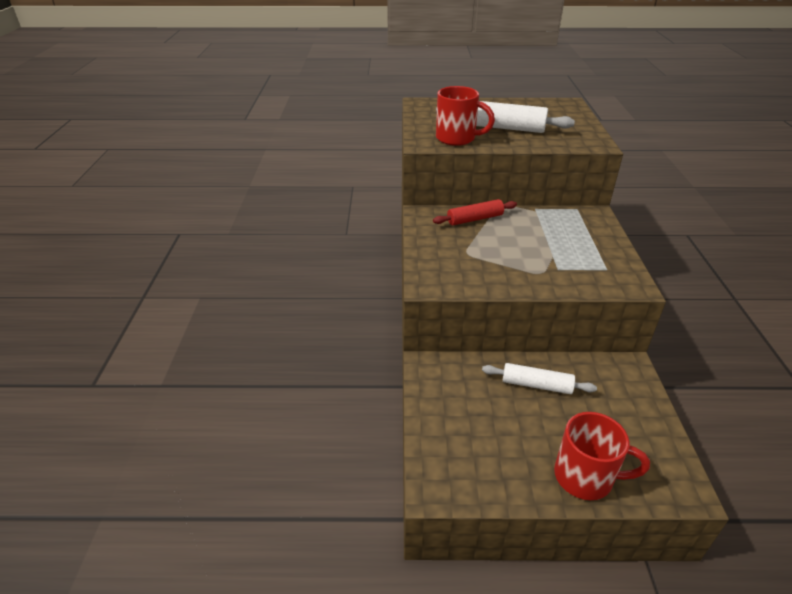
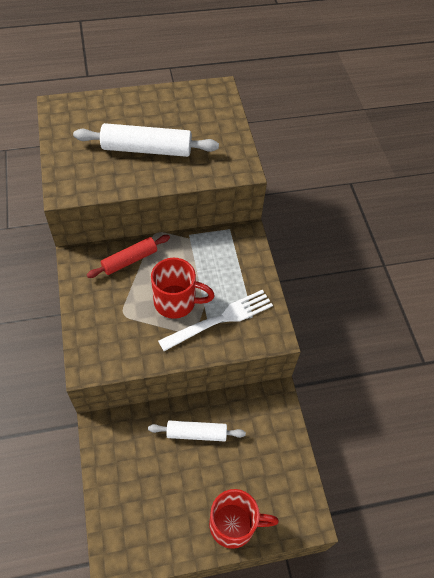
camera: 15 degrees left, 20 degrees up
(457, 138) = (99, 177): red mug -> red mug (176, 302)
(572, 267) = (221, 319): none -> white fork

